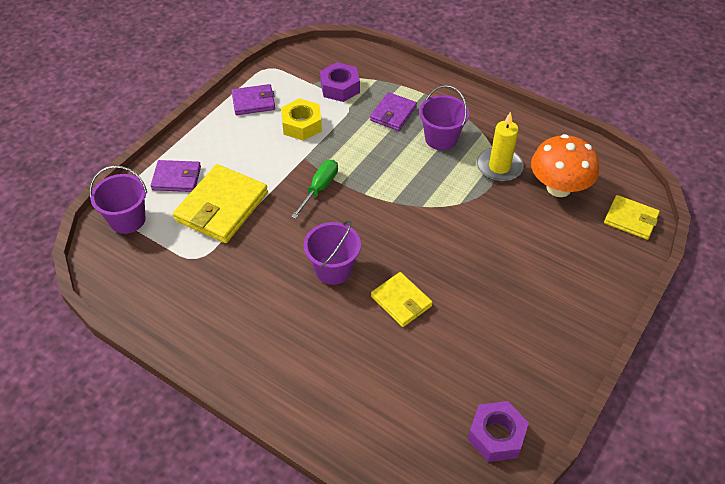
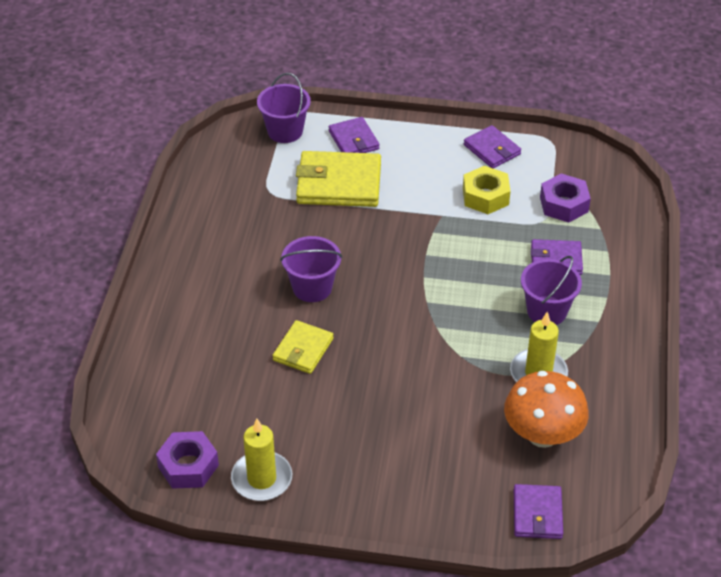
camera: 65 degrees right, 5 degrees down
(319, 188) = (407, 241): green screwdriver -> none
(533, 382) = (261, 479): none -> yellow candle
(630, 219) = (537, 514): yellow wallet -> purple wallet

